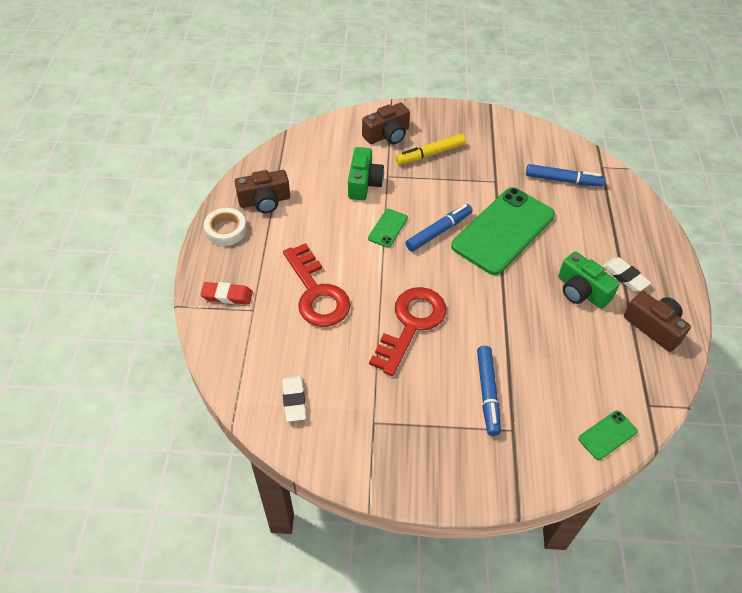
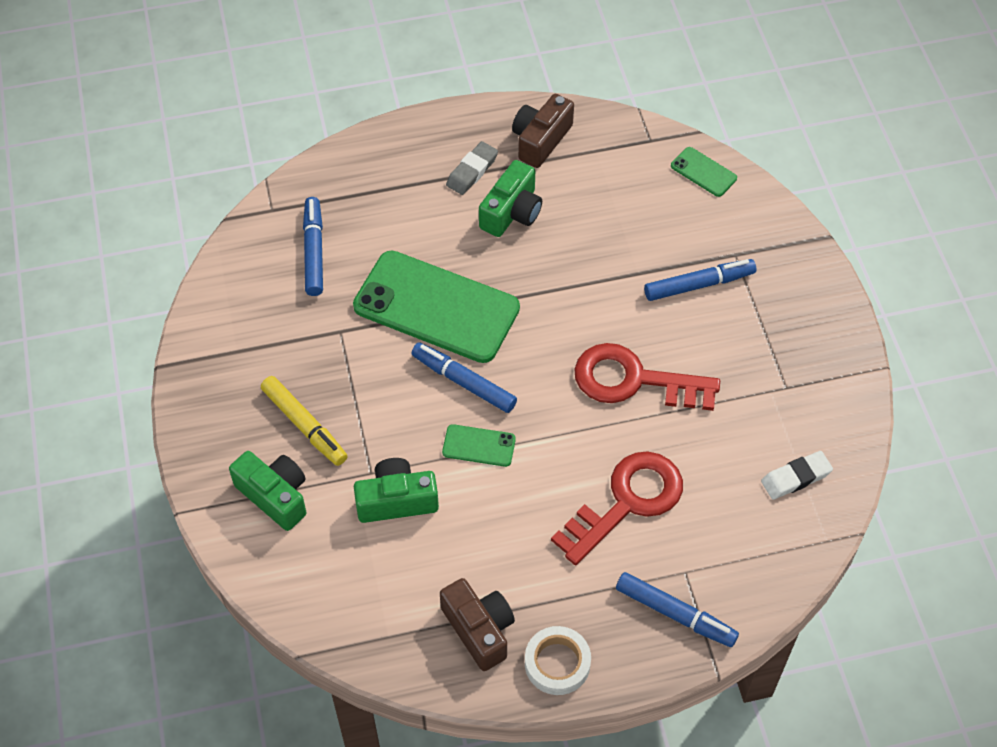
camera: 105 degrees left, 5 degrees up
(227, 296) = (675, 614): red eraser -> blue marker
(387, 135) = (275, 496): brown camera -> green camera
(625, 276) = (472, 171): white eraser -> grey eraser

